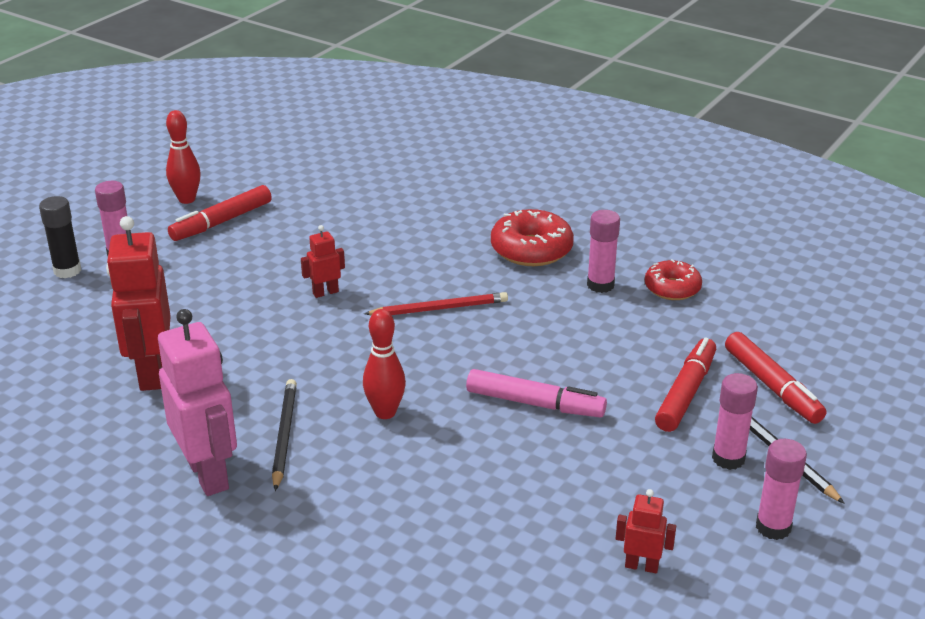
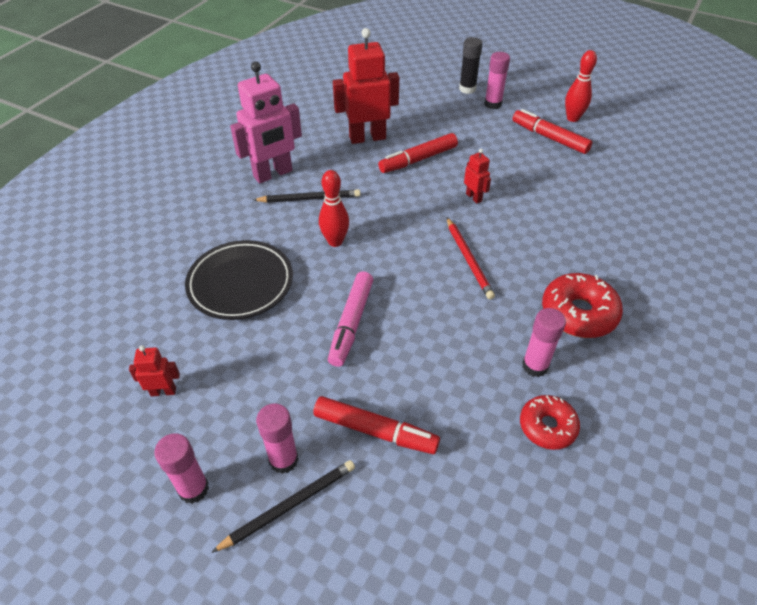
camera: 85 degrees right, 15 degrees up
(454, 502) = (240, 283): none -> black plate
(641, 566) = (163, 391): red robot -> red robot turned 105 degrees counterclockwise
(772, 386) = (393, 509): red marker -> red marker (418, 159)

